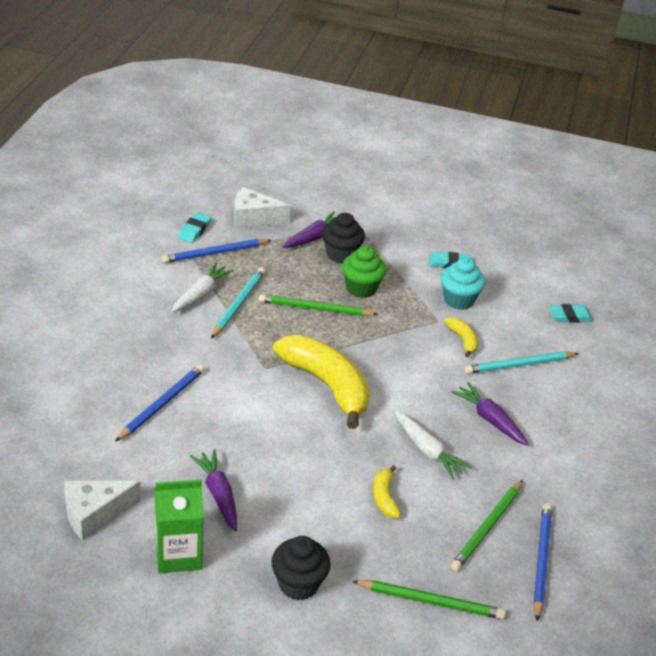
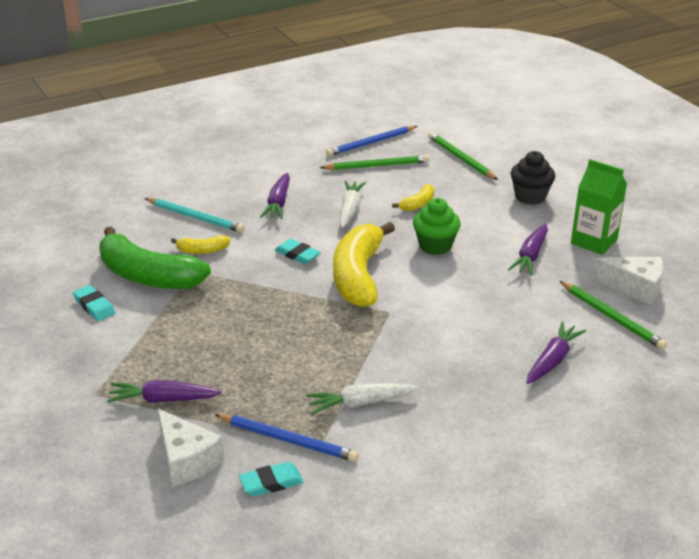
camera: 130 degrees left, 5 degrees down
(105, 395) = (552, 360): none -> purple carrot
(162, 404) = (510, 329): blue pencil -> none
(238, 304) = (338, 374): turquoise pencil -> none
(315, 309) = (276, 333): green pencil -> green pencil (612, 317)
(341, 255) = (170, 367): black cupcake -> none
(361, 288) = (208, 328): green cupcake -> green cupcake (435, 246)
(458, 300) = (148, 276): turquoise cupcake -> green banana
(462, 340) = (202, 250): yellow banana -> yellow banana turned 120 degrees counterclockwise
(569, 316) = (93, 223): turquoise eraser -> turquoise eraser (297, 254)

